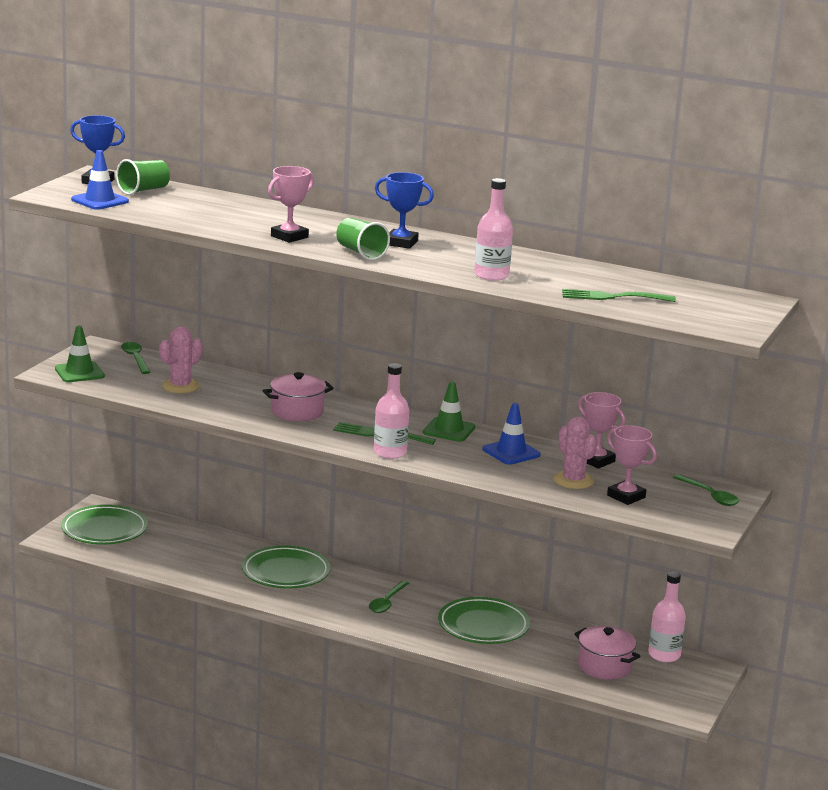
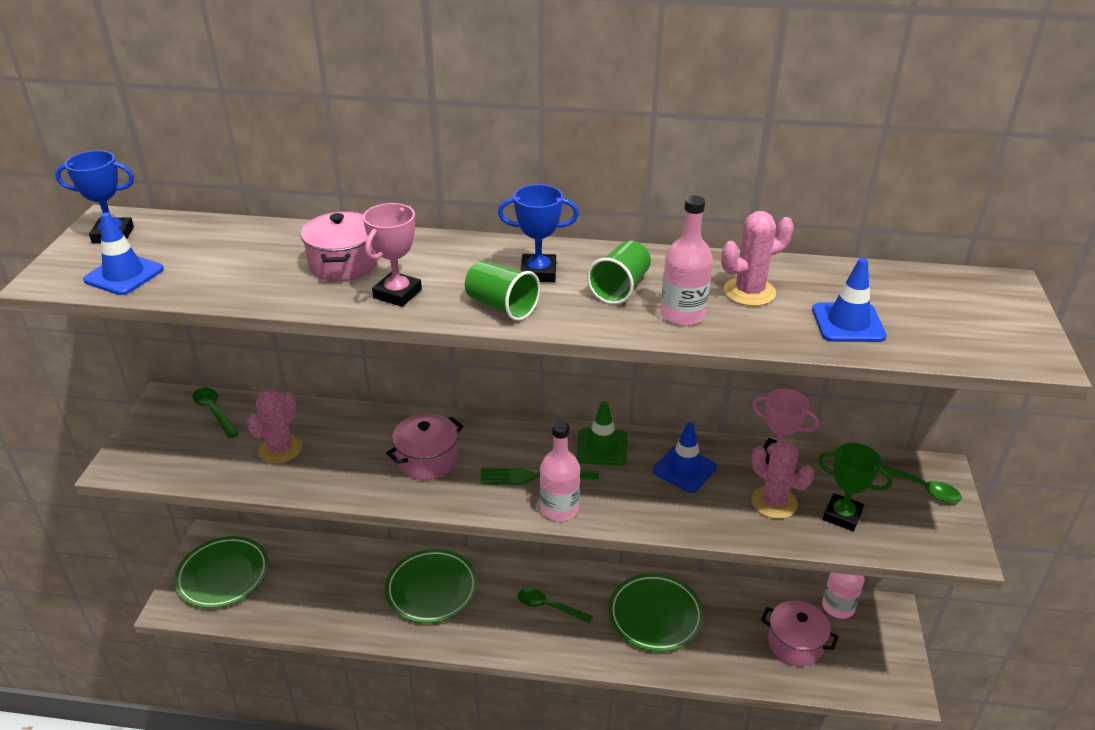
camera: 15 degrees left, 15 degrees up
(79, 372) = (153, 455): green traffic cone -> none
(143, 190) = (177, 240): green cup -> green cup (620, 288)
(259, 218) = (343, 264): none -> pink pot
(387, 602) = (549, 607): green spoon -> green spoon turned 105 degrees clockwise
(553, 274) = (749, 292): none -> pink cactus
(612, 297) = (848, 323): green fork -> blue traffic cone
(626, 496) = (842, 515): pink trophy -> green trophy

